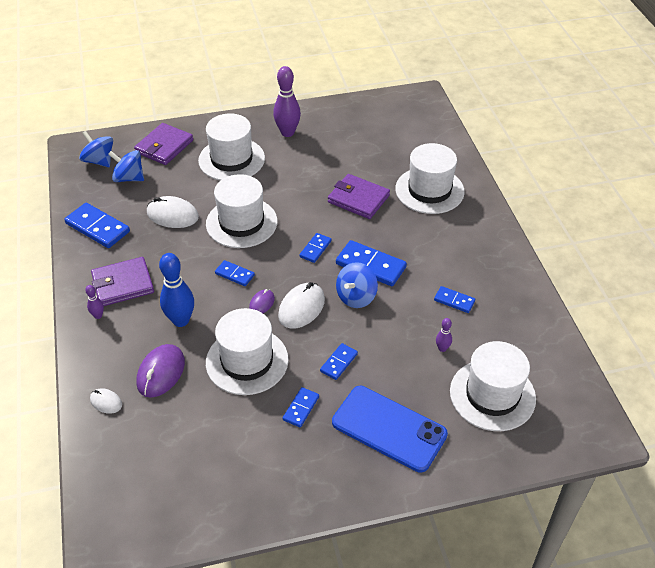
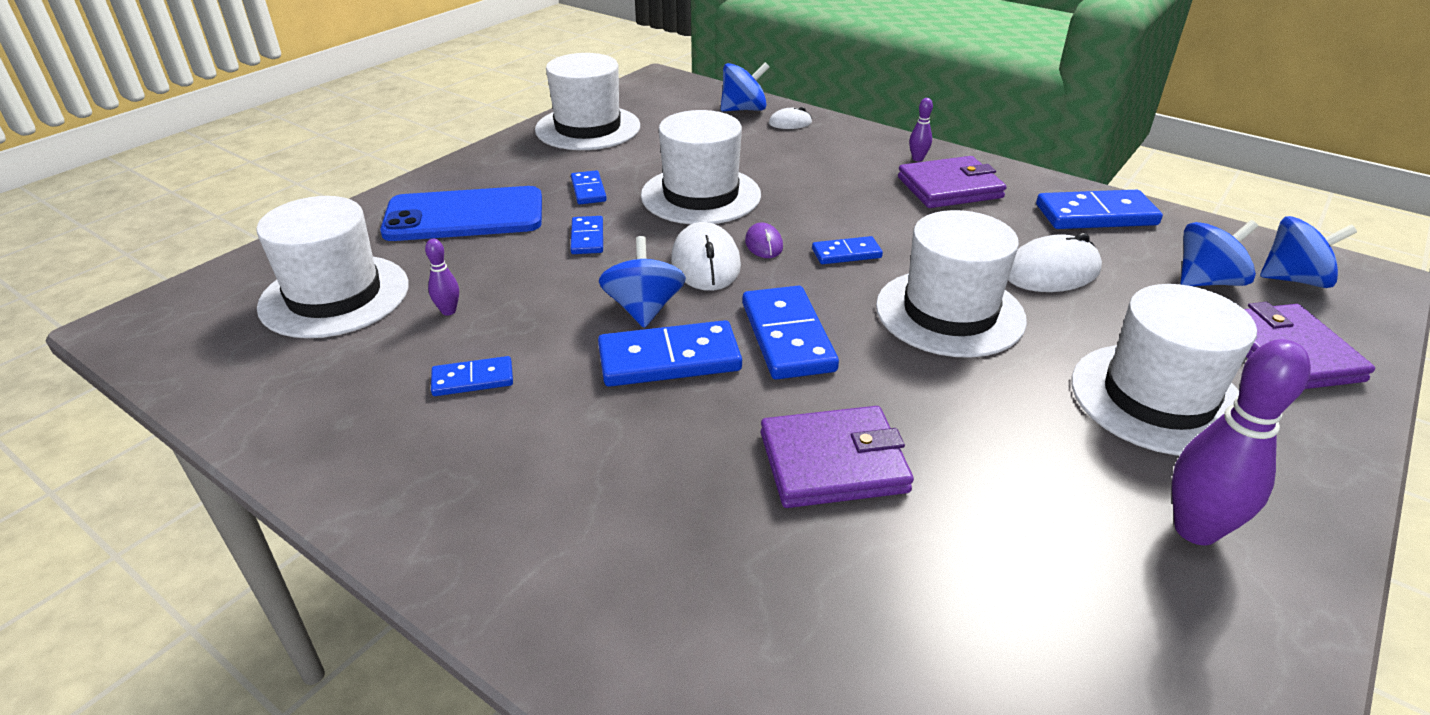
camera: 140 degrees right, 10 degrees down
(109, 442) = (744, 109): none -> blue spinning top
(123, 284) = (949, 188): purple wallet -> purple wallet turned 45 degrees clockwise
(161, 372) = (776, 154): purple mouse -> none
(181, 320) = (829, 191): blue bowling pin -> none
(315, 249) = (787, 337): blue domino -> blue domino, size x1.79
(429, 190) = (710, 582): white hat -> white hat (588, 128)

